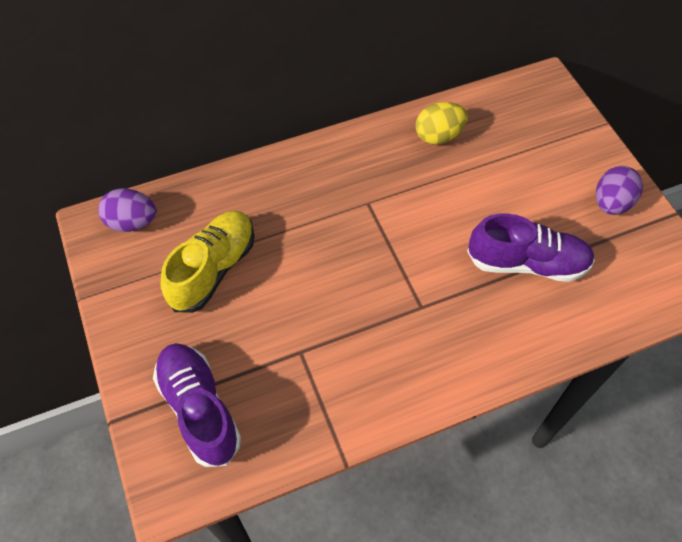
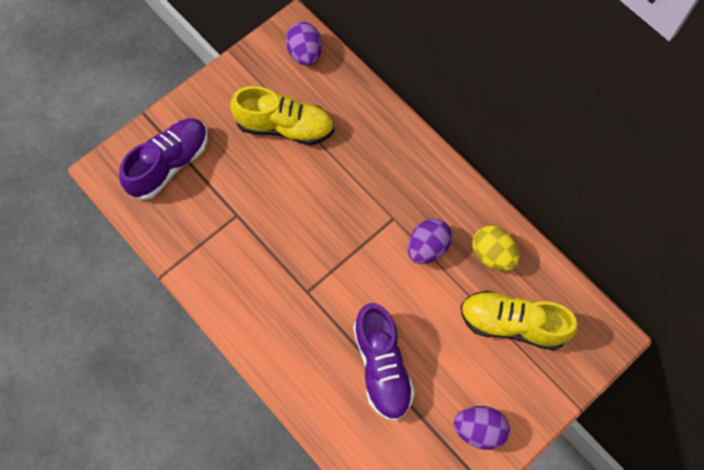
camera: 70 degrees right, 10 degrees up
(412, 184) = (427, 248): none -> purple egg
(513, 144) = (512, 324): none -> yellow shoe

